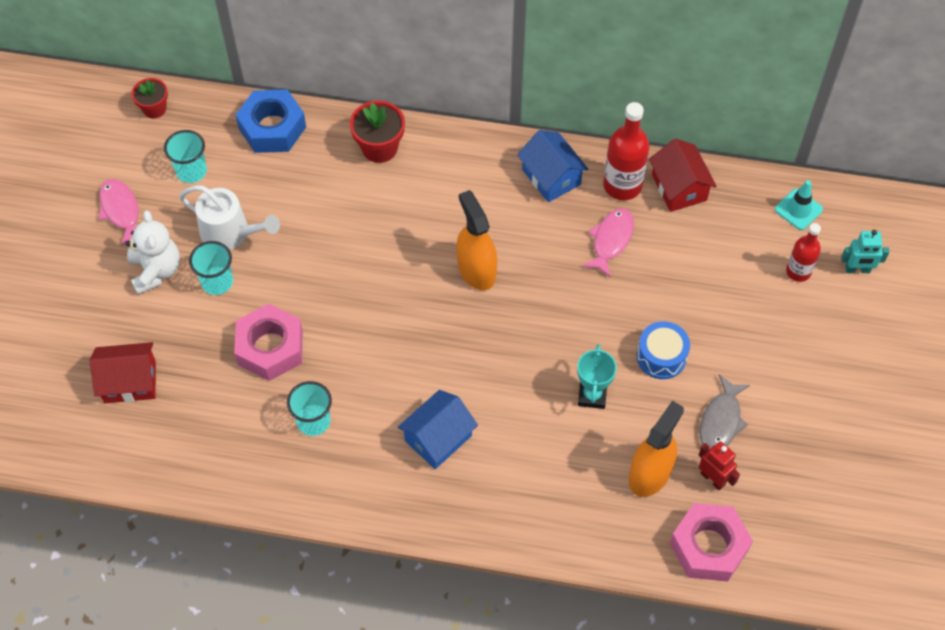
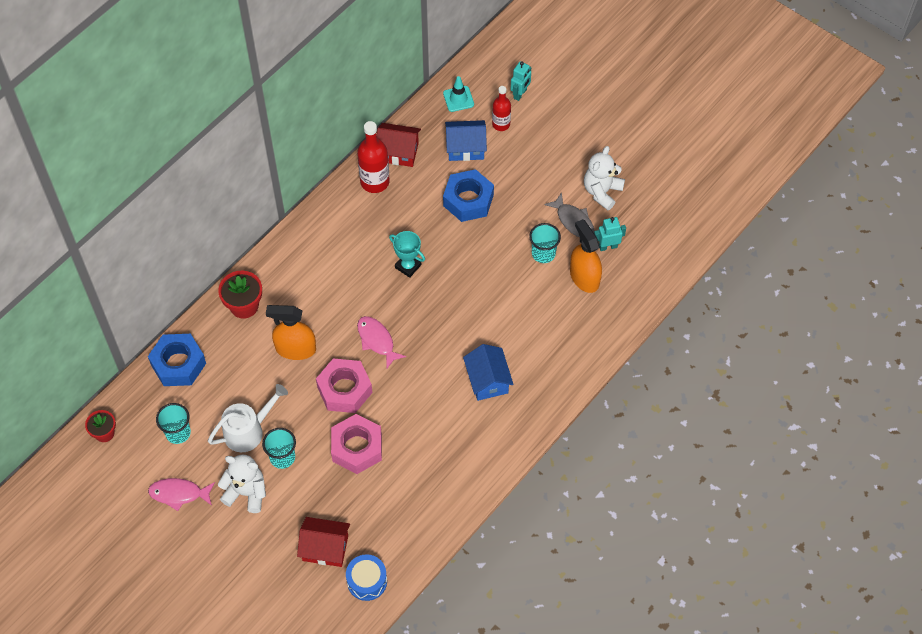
camera: 60 degrees left, 0 degrees up
(130, 382) = (325, 548): red house -> red house turned 75 degrees clockwise
(313, 421) = (429, 447): turquoise cup -> turquoise cup (543, 253)
(476, 269) = (380, 296): orange spray bottle -> orange spray bottle (295, 349)
(551, 177) = (340, 218): blue house -> blue house (465, 148)
(592, 395) = (513, 279): turquoise trophy -> turquoise trophy (408, 266)
(611, 240) = (410, 210): pink fish -> pink fish (377, 340)
(661, 356) = (511, 228): blue drum -> blue drum (367, 581)
(667, 292) = (468, 200): none -> blue nut
(708, 547) = (649, 273): pink nut -> pink nut (344, 390)
(713, 479) = (608, 246): red robot -> turquoise robot
(787, 432) = (602, 192): none -> white teddy bear

